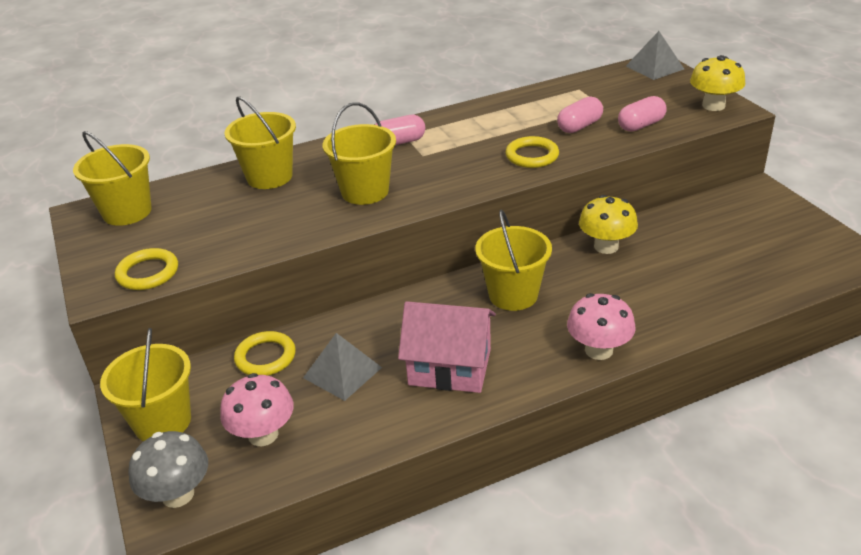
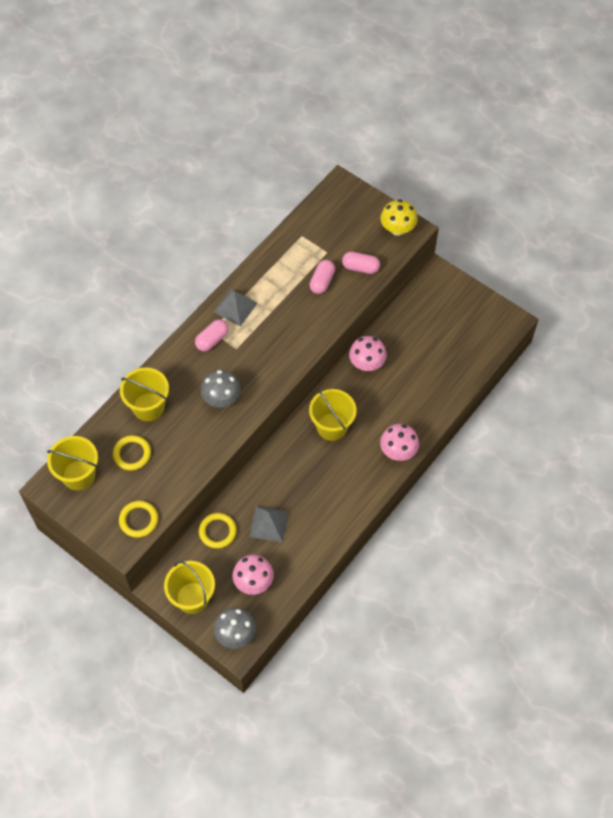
camera: 30 degrees left, 25 degrees up
(365, 191) = (221, 399): yellow bucket -> grey mushroom
(450, 367) = (325, 496): pink house -> none
(532, 156) = (307, 325): yellow ring -> yellow ring (132, 454)
(606, 246) = (367, 363): yellow mushroom -> pink mushroom
(641, 125) = (360, 267): pink capsule -> pink capsule turned 75 degrees clockwise
(654, 67) = (341, 191): grey pyramid -> grey pyramid (235, 307)

